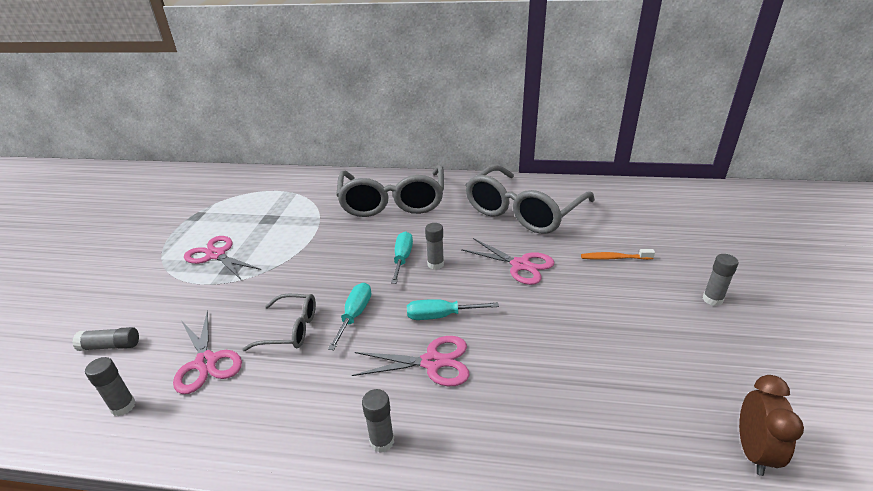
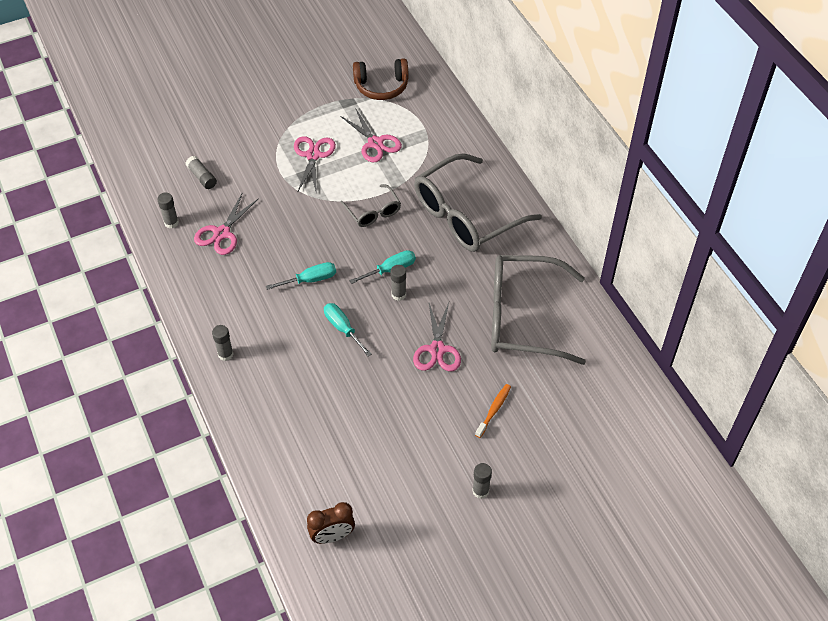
camera: 55 degrees right, 20 degrees up
(212, 195) = (381, 86): none -> brown headphones
(291, 329) = (274, 255): grey glasses -> grey glasses (373, 212)
(432, 362) = (297, 346): pink scissors -> pink scissors (375, 143)
(614, 258) = (494, 410): orange toothbrush -> orange toothbrush turned 60 degrees clockwise

